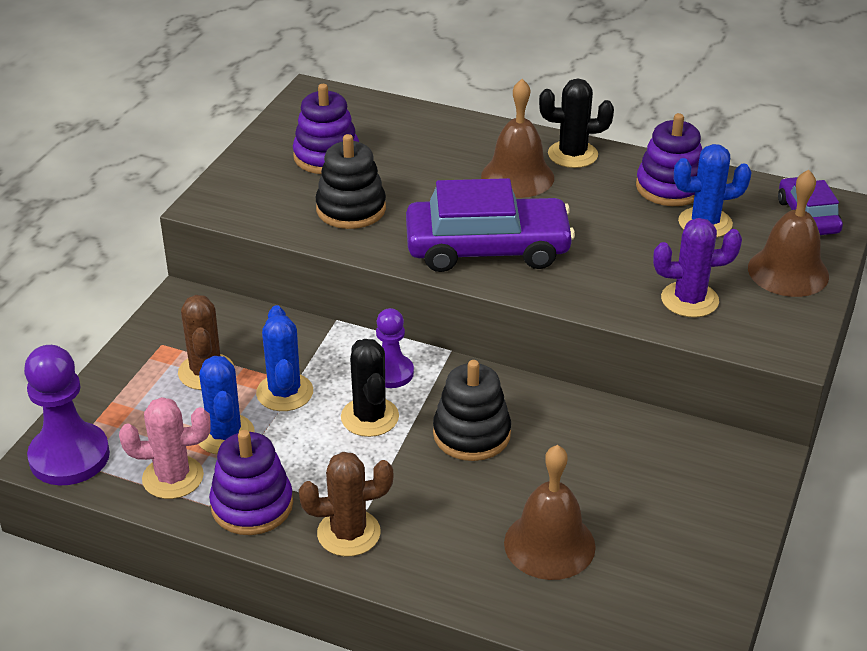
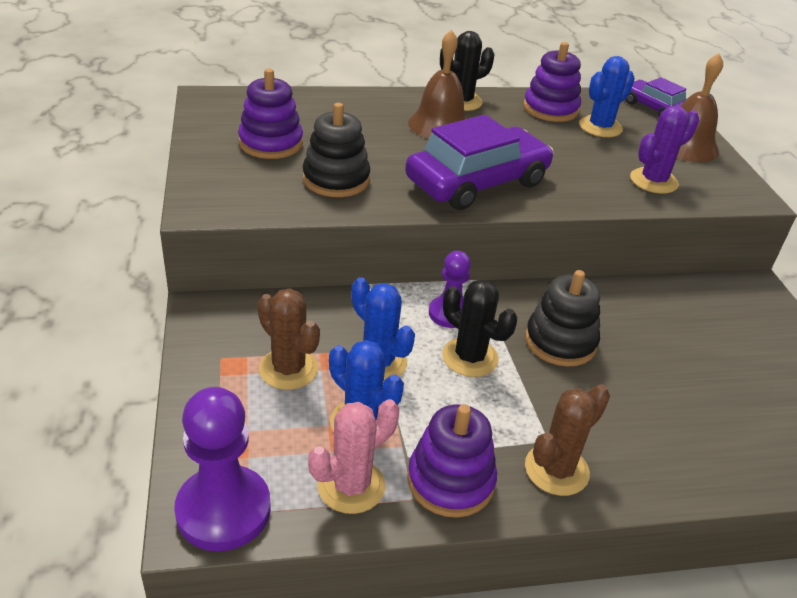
camera: 35 degrees left, 0 degrees up
(549, 544) = (707, 410): brown bell -> none

